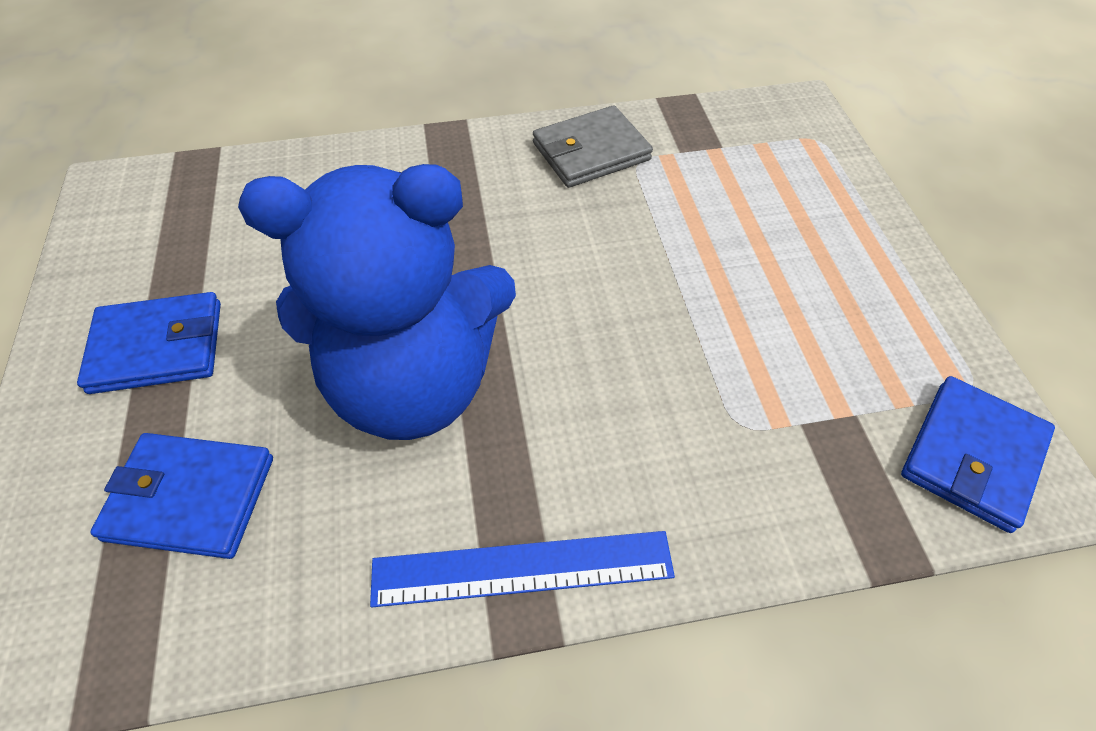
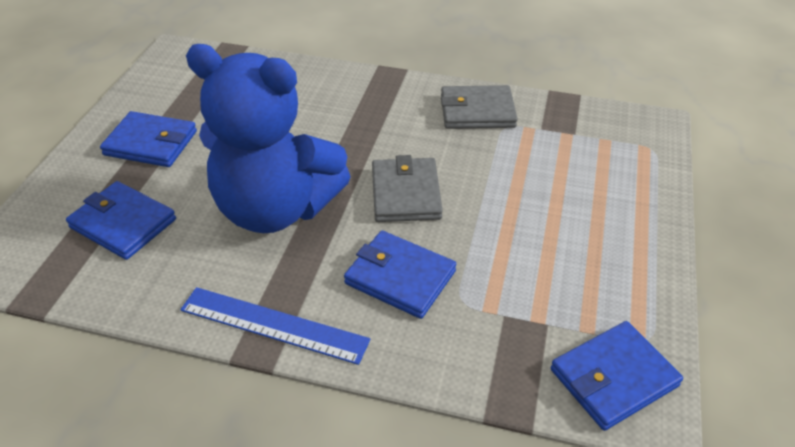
camera: 25 degrees right, 10 degrees down
(575, 297) = (405, 193): none -> grey wallet
(644, 423) = (400, 277): none -> blue wallet

